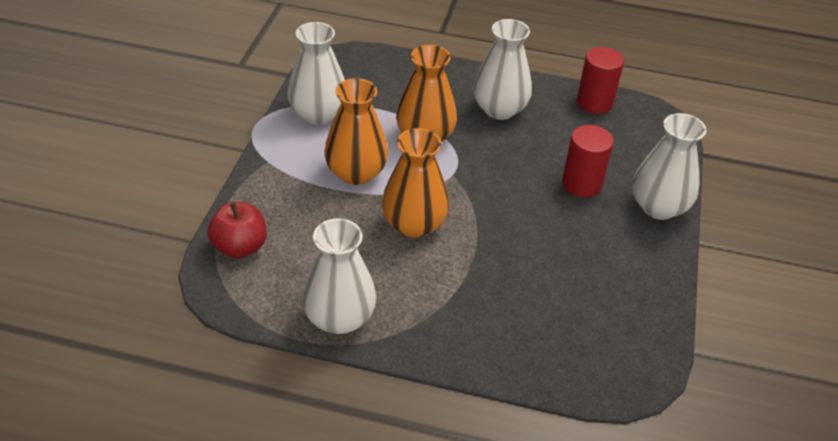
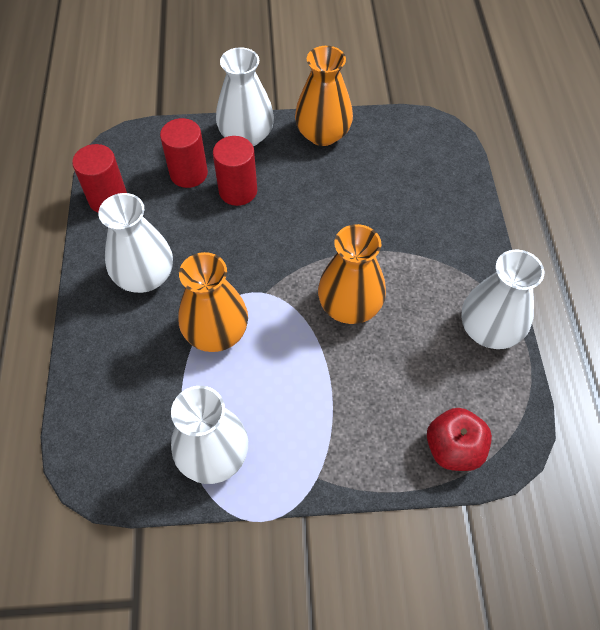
camera: 105 degrees left, 15 degrees up
(356, 173) = (299, 379): orange vase -> orange vase (323, 134)
(613, 156) = (188, 173): none -> red cylinder

